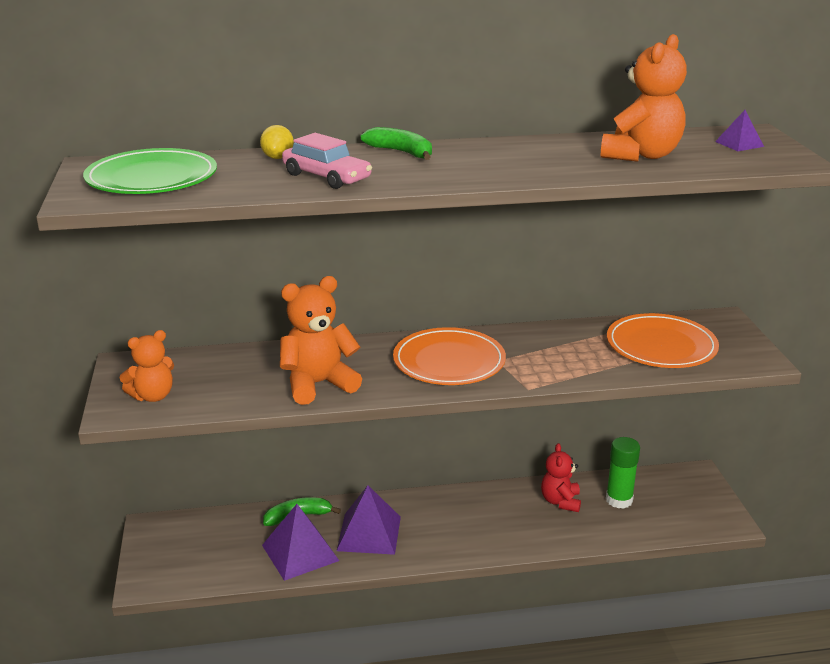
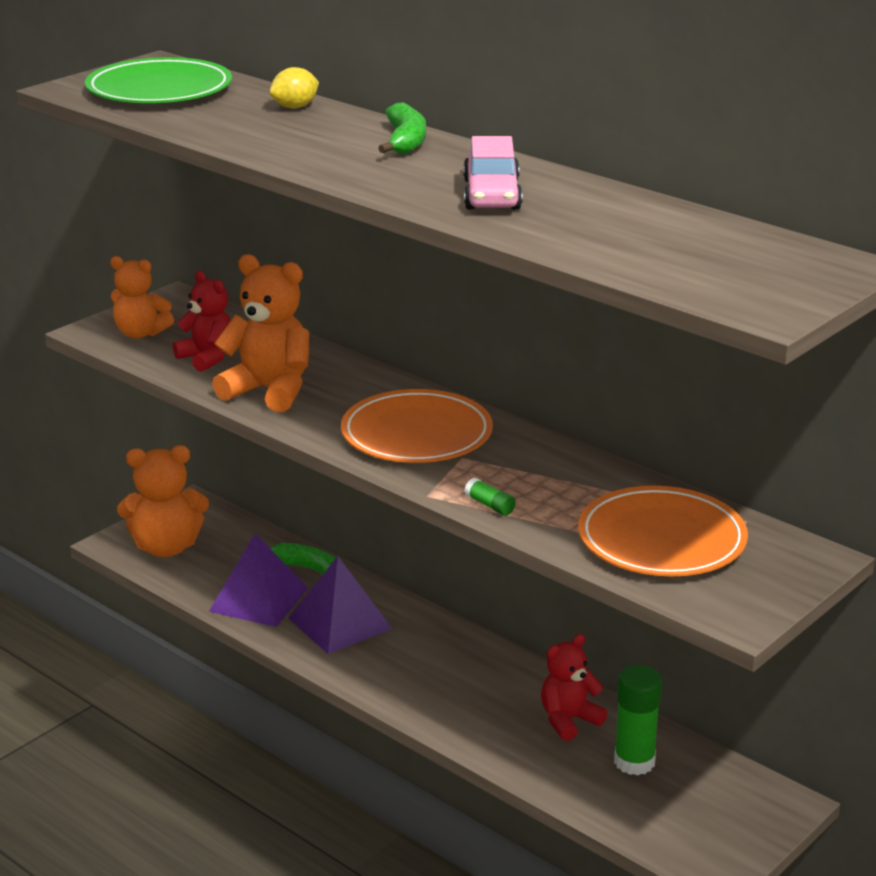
camera: 50 degrees right, 0 degrees up
(235, 387) = (207, 358): none -> red teddy bear
(326, 177) = (276, 138): pink car -> pink car (491, 195)
(565, 375) = (490, 505): none -> green glue stick
(641, 155) = (617, 233): orange teddy bear -> orange teddy bear (166, 547)
(739, 144) = (775, 268): purple pyramid -> none

